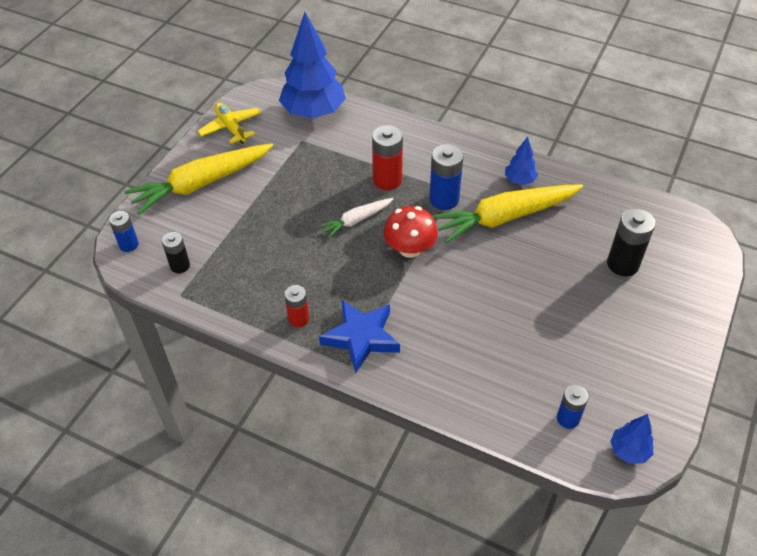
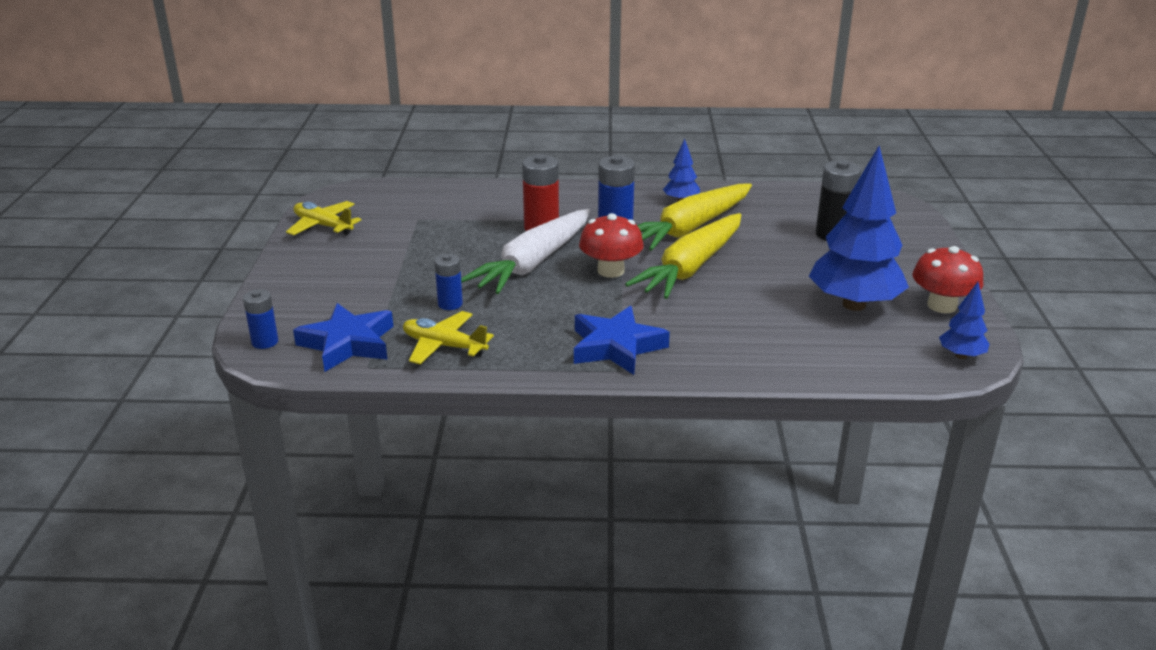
camera: 25 degrees left, 20 degrees down
(180, 266) = (348, 343): black battery -> blue star
(201, 184) = (321, 275): yellow carrot -> yellow carrot (691, 268)
(241, 292) = (444, 346): none -> yellow plane
(298, 319) = (531, 350): red battery -> none
(313, 112) = (414, 197): blue tree -> blue tree (854, 305)
(356, 220) = (533, 263): white carrot -> white carrot, size x1.94
(568, 418) = (883, 349): blue battery -> blue battery (450, 304)
(656, 385) = (942, 306): none -> red mushroom

